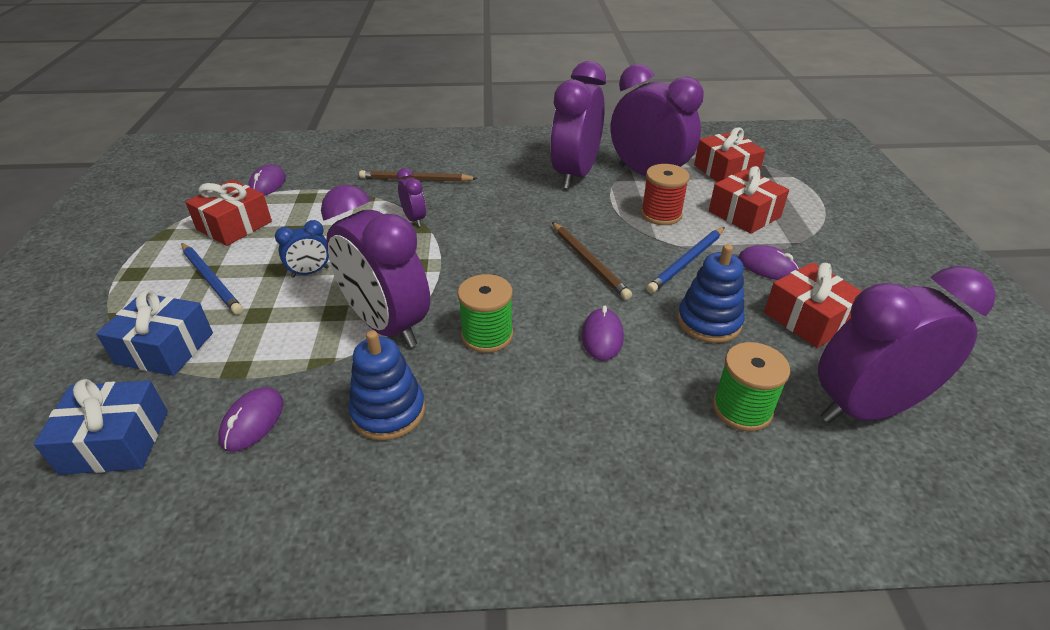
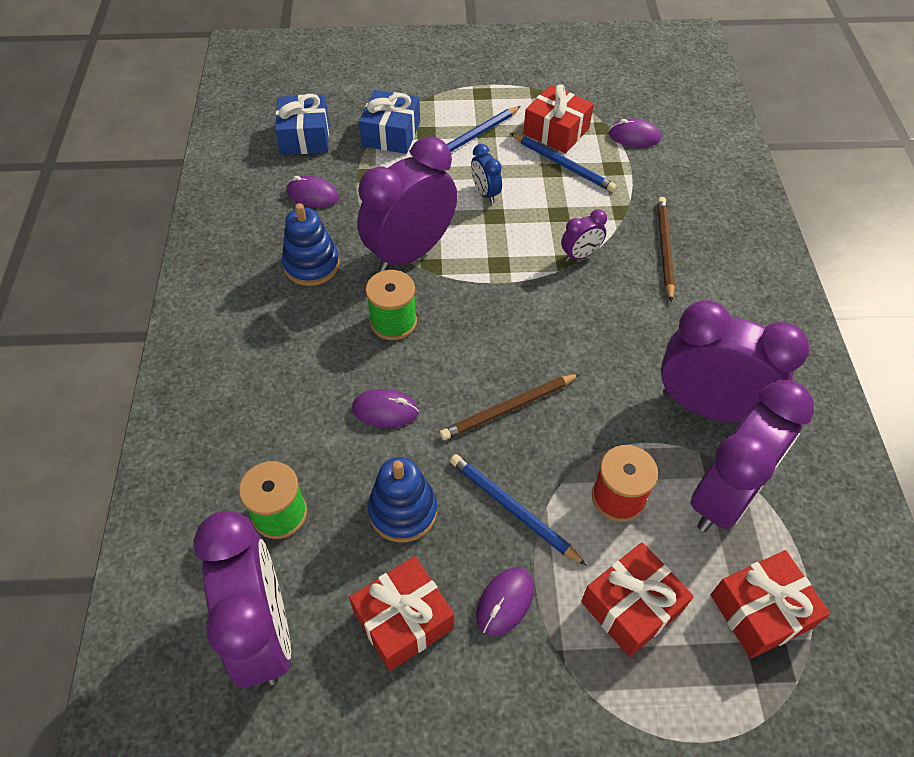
camera: 90 degrees right, 15 degrees up
(288, 223) = (563, 165): none -> blue pencil

